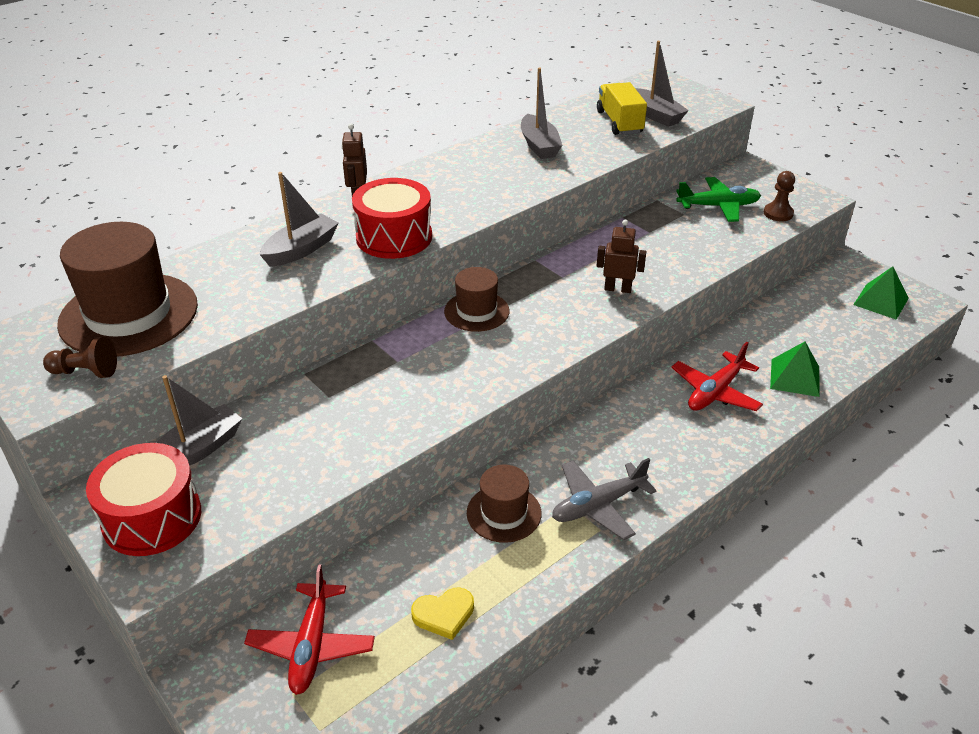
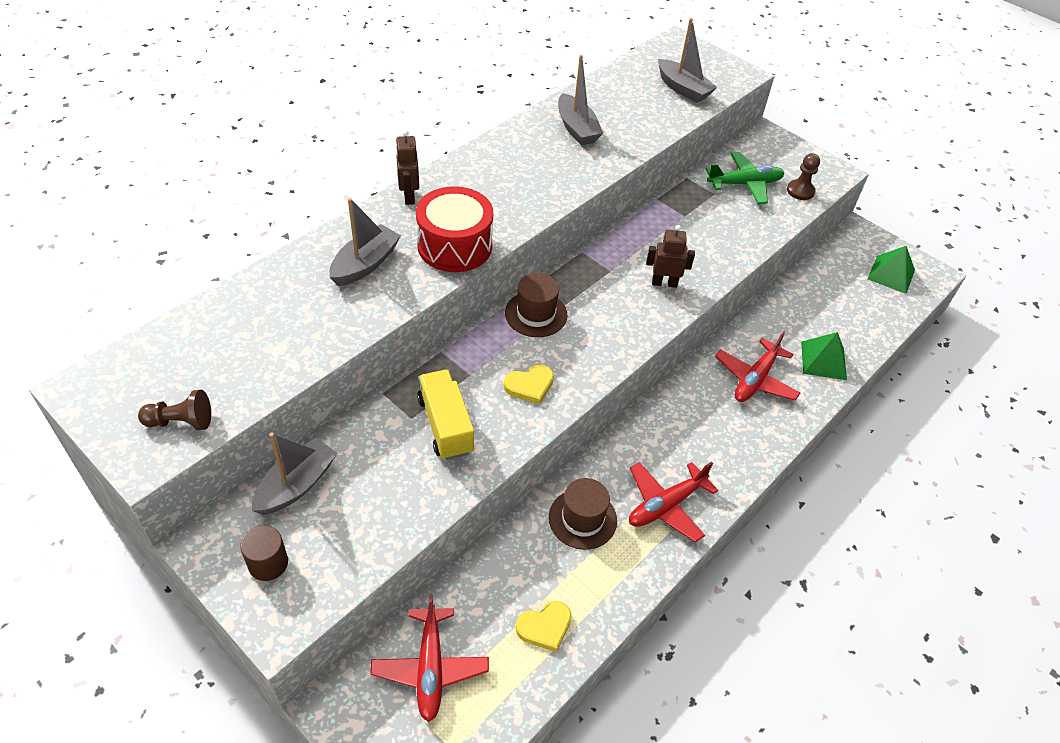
camera: 10 degrees left, 10 degrees up
(129, 314) = (208, 350): brown hat -> none
(152, 517) = (268, 563): red drum -> brown cylinder
(458, 373) = (530, 385): none -> yellow heart
(598, 505) = (666, 505): grey plane -> red plane
(619, 122) = (649, 98): yellow truck -> yellow truck (445, 425)

